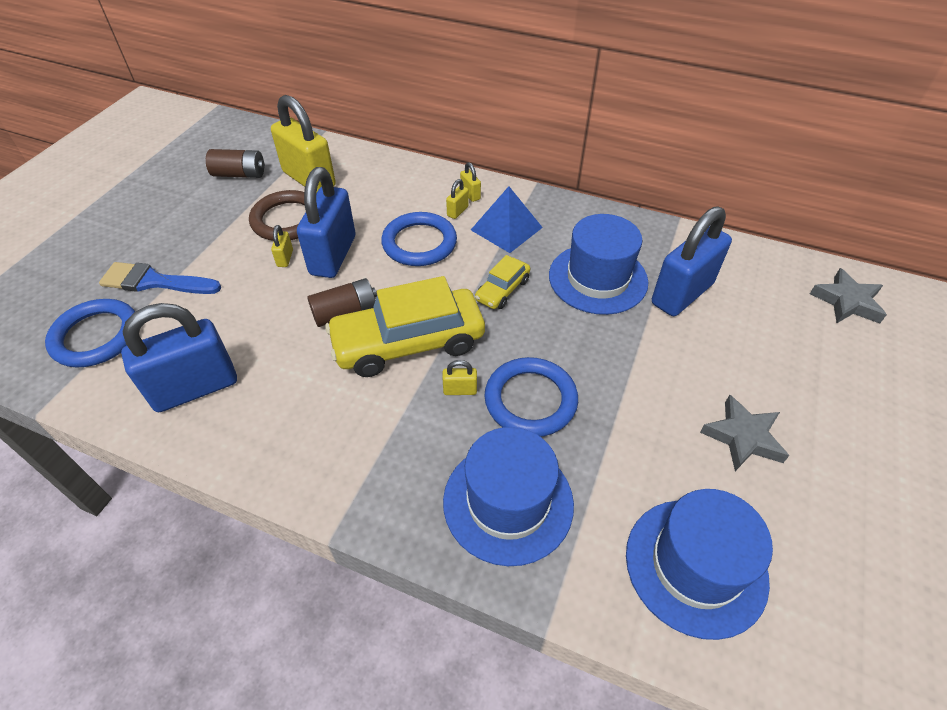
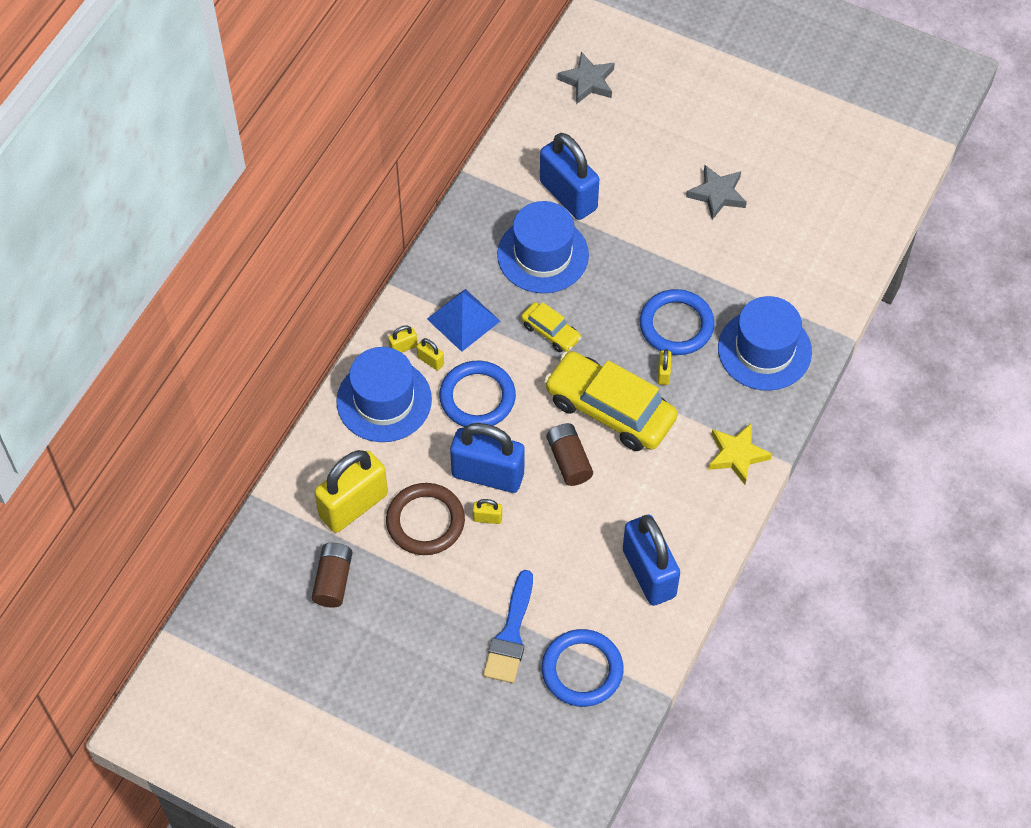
camera: 85 degrees left, 10 degrees up
(344, 473) = (737, 455): none -> yellow star
(408, 343) = (610, 410): yellow car -> yellow car turned 135 degrees clockwise
(695, 566) = (813, 249): blue hat -> blue hat (384, 400)

